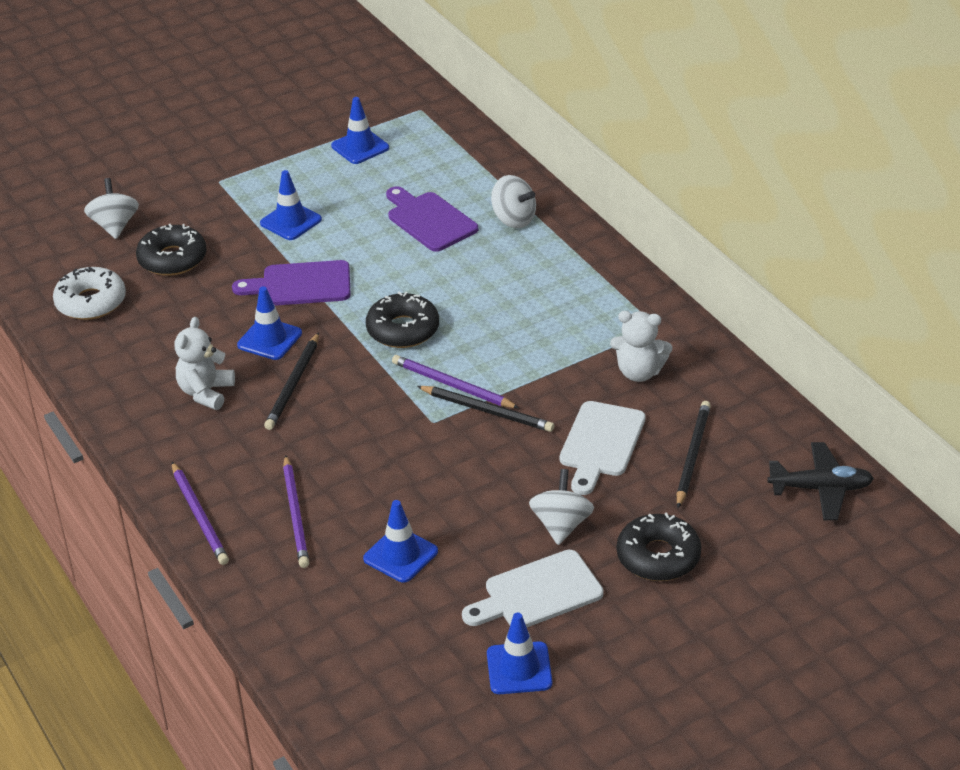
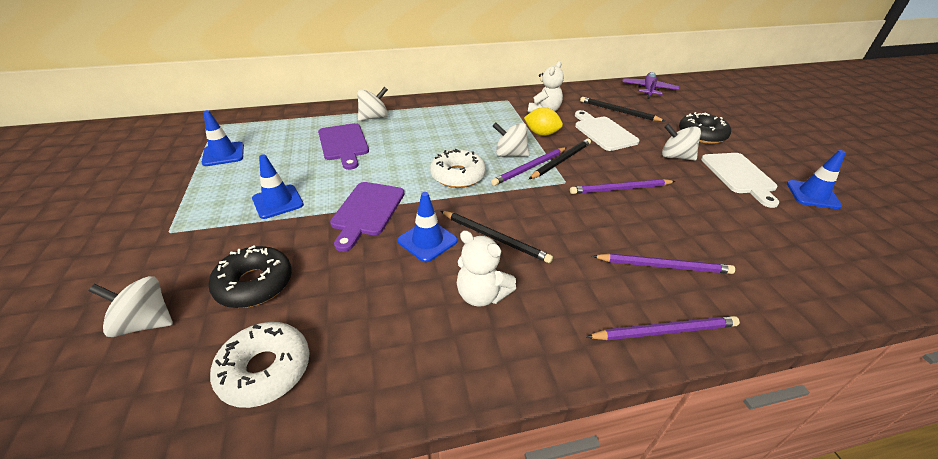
camera: 75 degrees left, 0 degrees up
(400, 555) = (709, 221): blue traffic cone -> none
(403, 329) = (458, 175): black donut -> white donut
(429, 220) = (344, 144): purple cutting board -> purple cutting board turned 90 degrees counterclockwise
(440, 472) = (620, 189): none -> purple pencil
(478, 362) = (510, 154): none -> white spinning top
(557, 381) = (541, 134): none -> yellow lemon
(601, 444) = (603, 132): white cutting board -> white cutting board turned 150 degrees counterclockwise
(820, 489) = (648, 90): black plane -> purple plane

